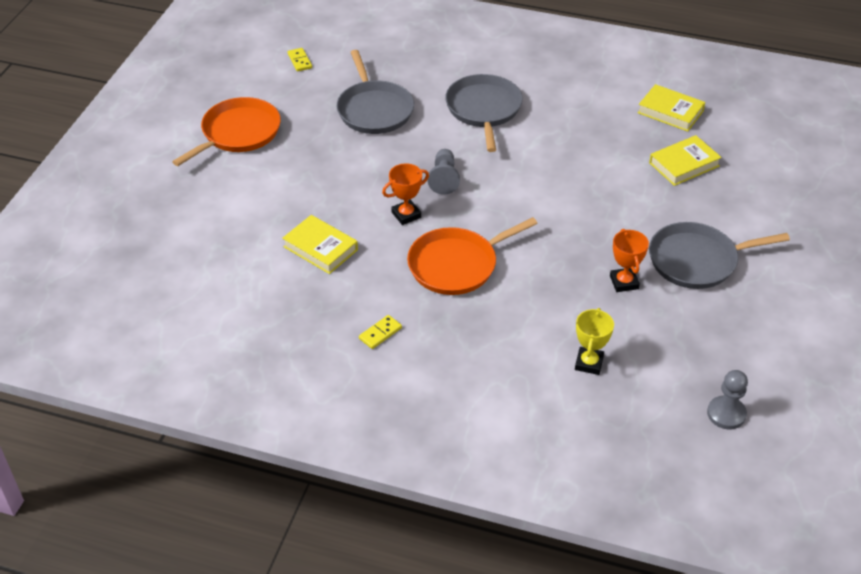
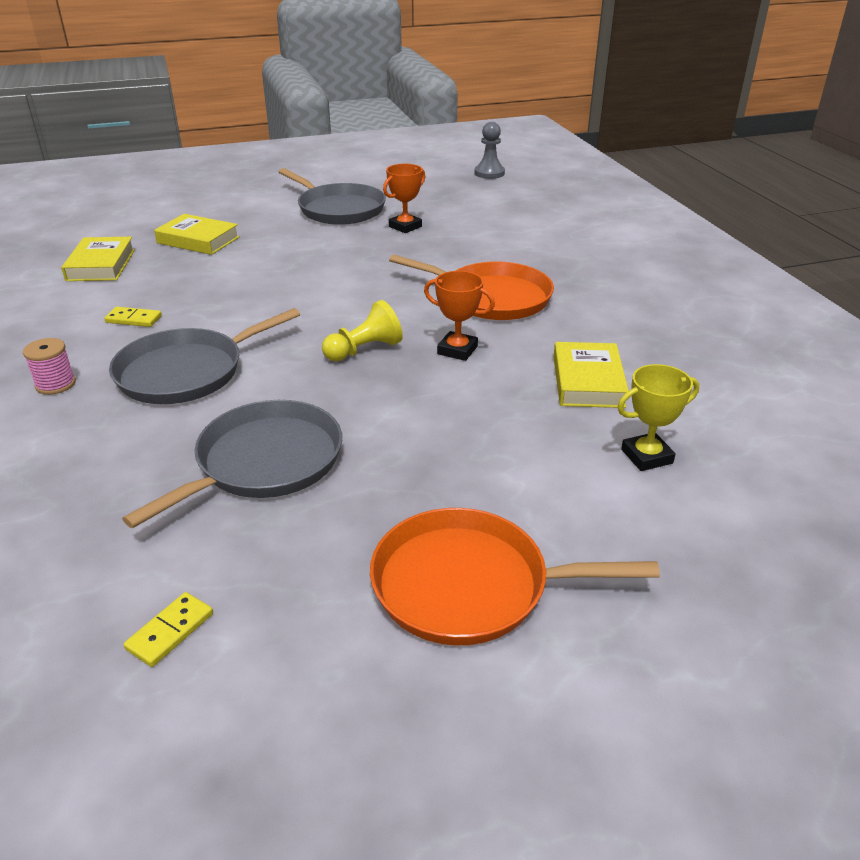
camera: 125 degrees left, 10 degrees down
(380, 333) = (635, 302): yellow domino -> yellow domino (134, 319)
(444, 179) = (364, 350): grey pawn -> yellow pawn
(513, 67) = (55, 384): none -> pink spool
(589, 363) = (516, 217): yellow trophy -> yellow trophy (646, 456)

